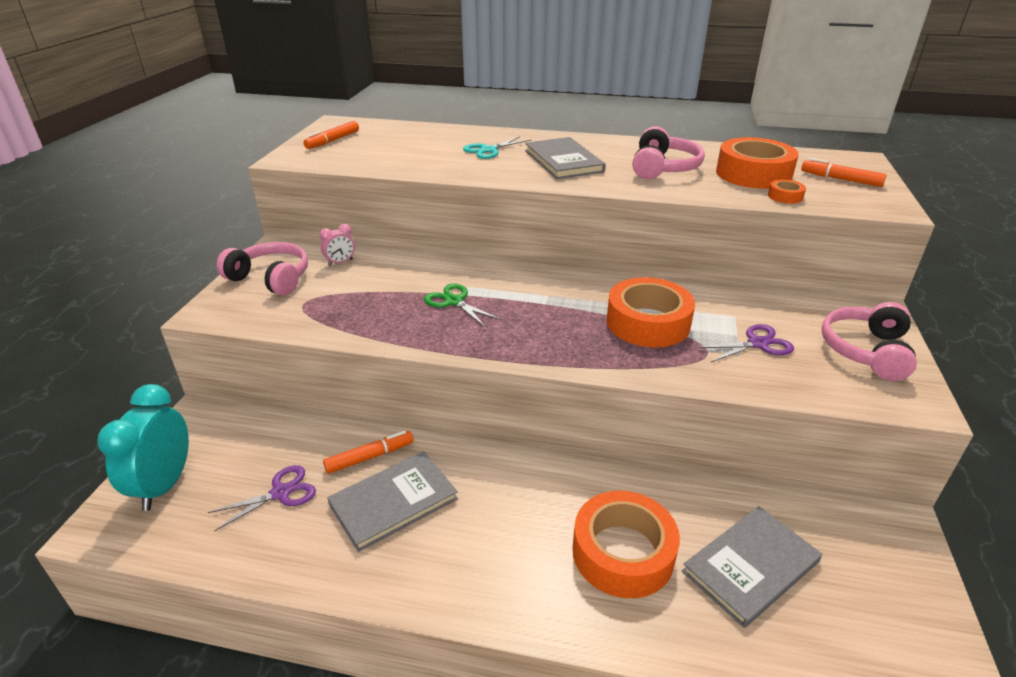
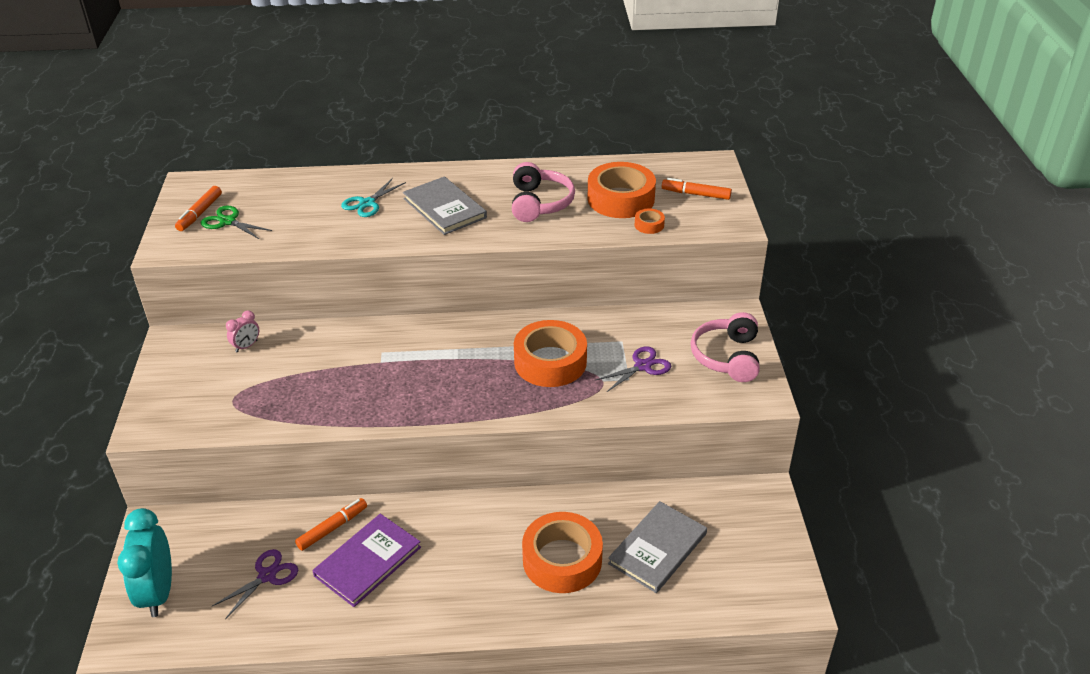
camera: 15 degrees left, 5 degrees up
(271, 278) = (186, 378): pink headphones -> none
(393, 502) = (368, 561): grey book -> purple book
(454, 301) = (374, 371): green scissors -> green scissors (228, 221)

